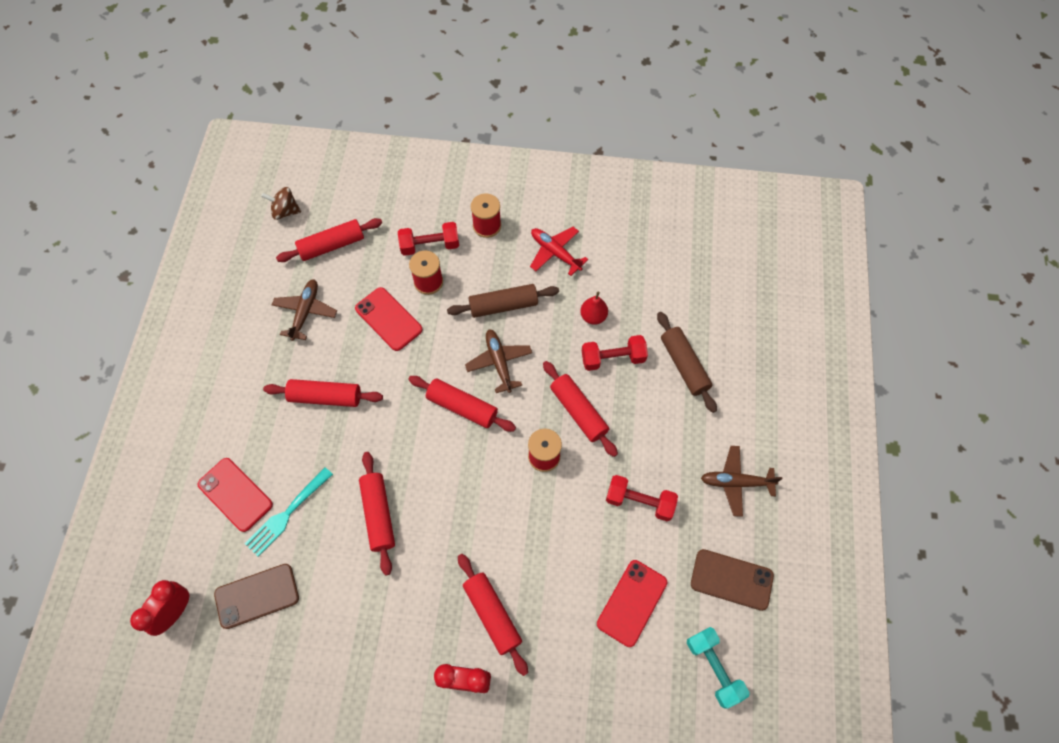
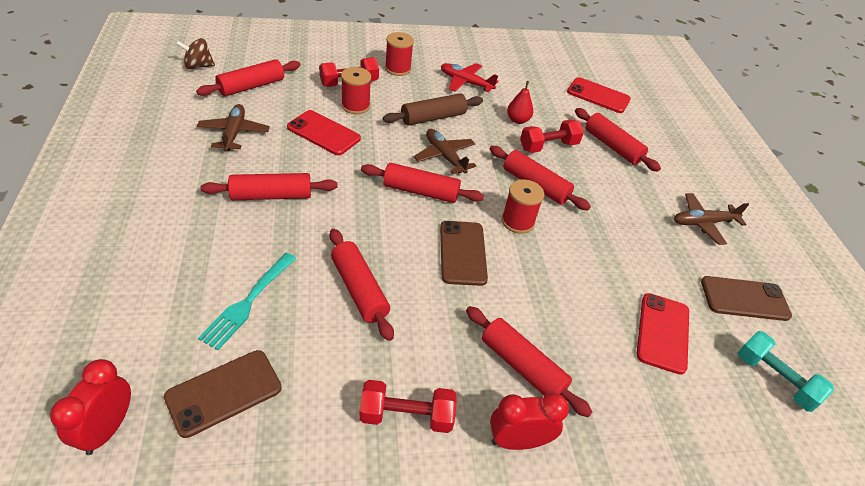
camera: 20 degrees left, 20 degrees down
(235, 494) = (178, 291): red phone -> red phone (598, 96)
(479, 487) = (463, 253): none -> brown phone
(639, 501) = (625, 247): red dumbbell -> red dumbbell (406, 416)
(684, 365) = (612, 146): brown rolling pin -> red rolling pin

